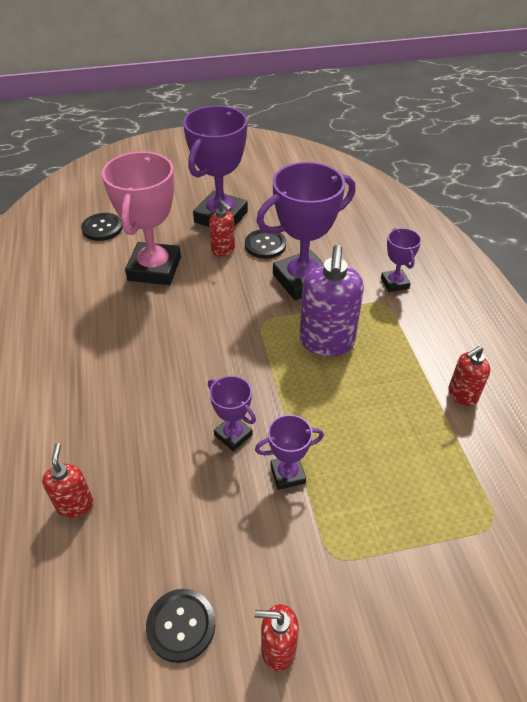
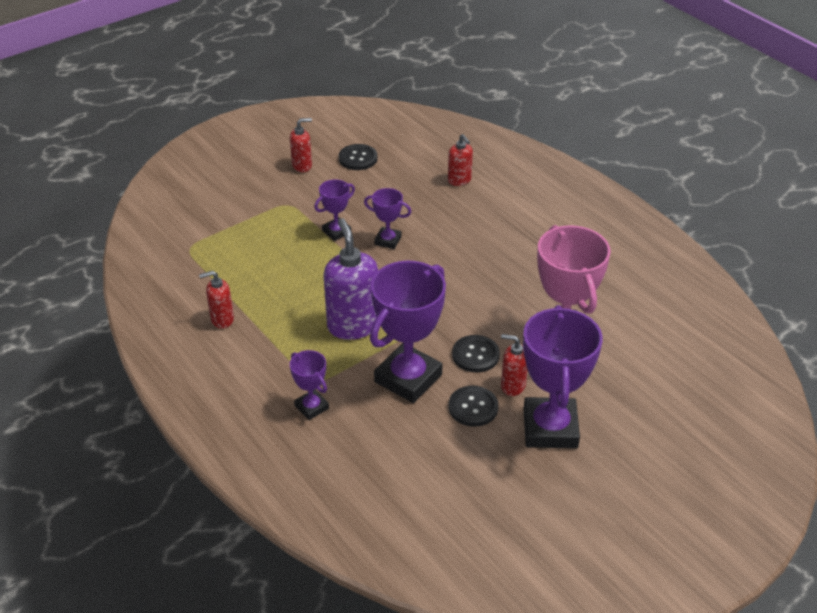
camera: 155 degrees right, 5 degrees down
(102, 228) = (661, 367): black button -> black button (475, 355)
(462, 395) = (222, 319): red soap dispenser -> red soap dispenser turned 135 degrees counterclockwise

